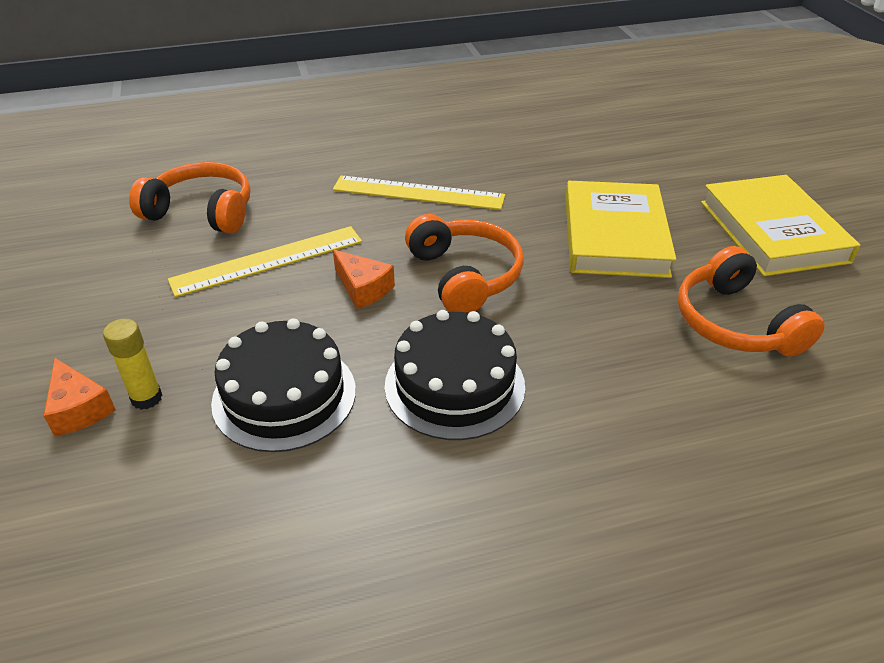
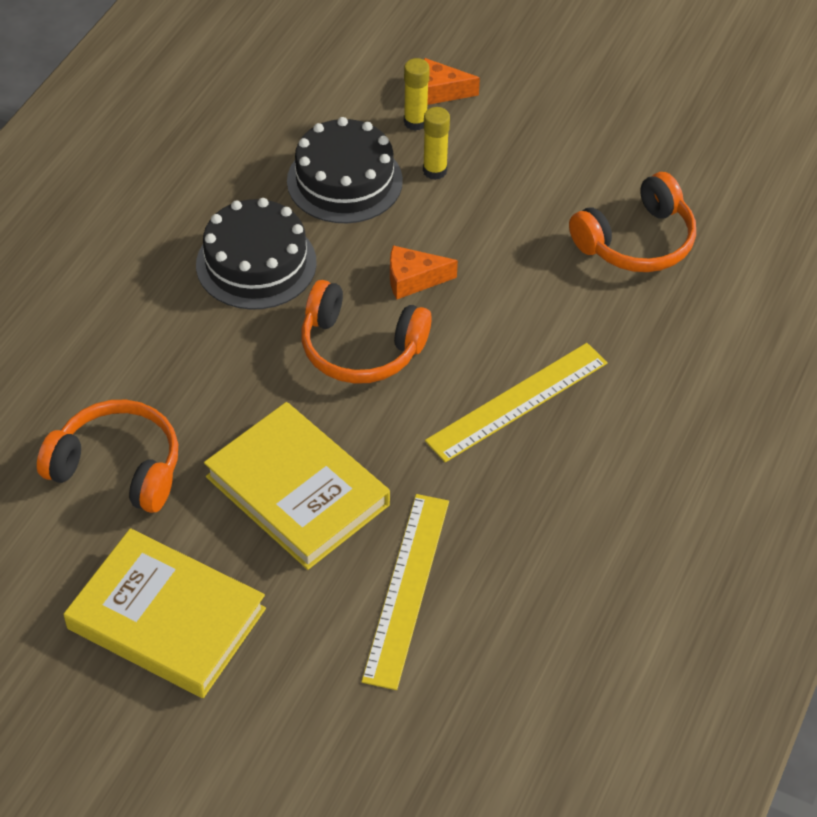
camera: 130 degrees right, 10 degrees up
(213, 346) = (434, 171): none -> yellow glue stick
(268, 260) = (513, 246): yellow ruler -> yellow ruler (406, 589)

